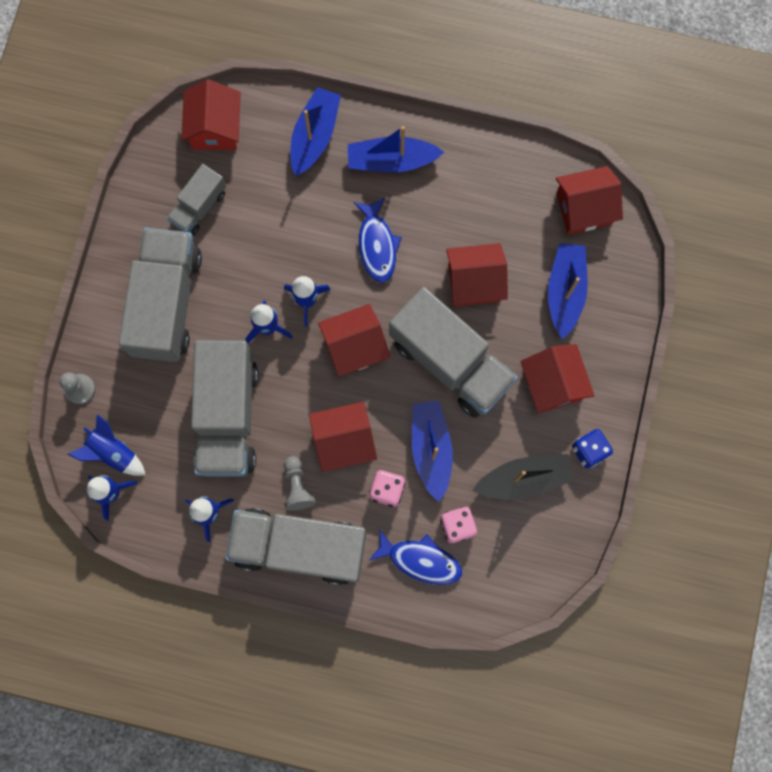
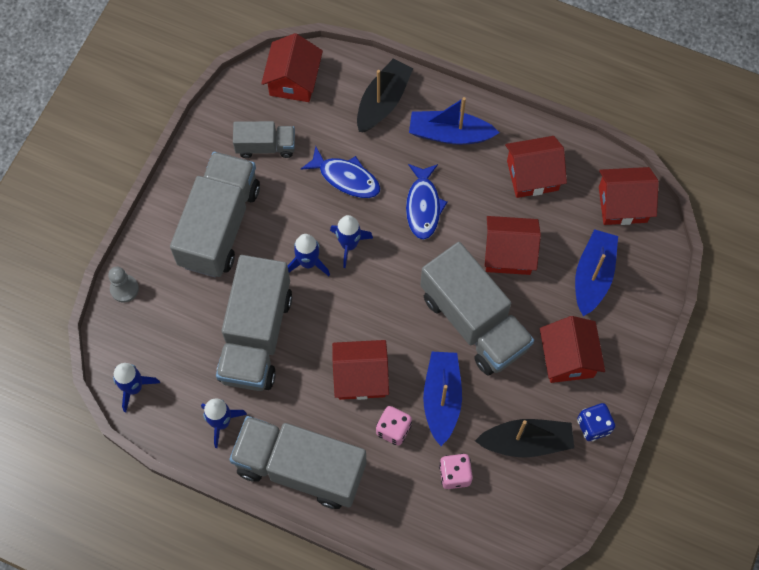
camera: 10 degrees right, 10 degrees down
(113, 452) = (143, 351): blue rocket -> none
(199, 207) = (265, 146): grey truck -> grey truck turned 135 degrees counterclockwise
(297, 486) = (309, 411): grey pawn -> none
(315, 136) = (383, 101): blue boat -> black boat
(354, 346) = (386, 293): red house -> red house (532, 175)
(420, 560) = (414, 500): blue fish -> blue fish (346, 178)

